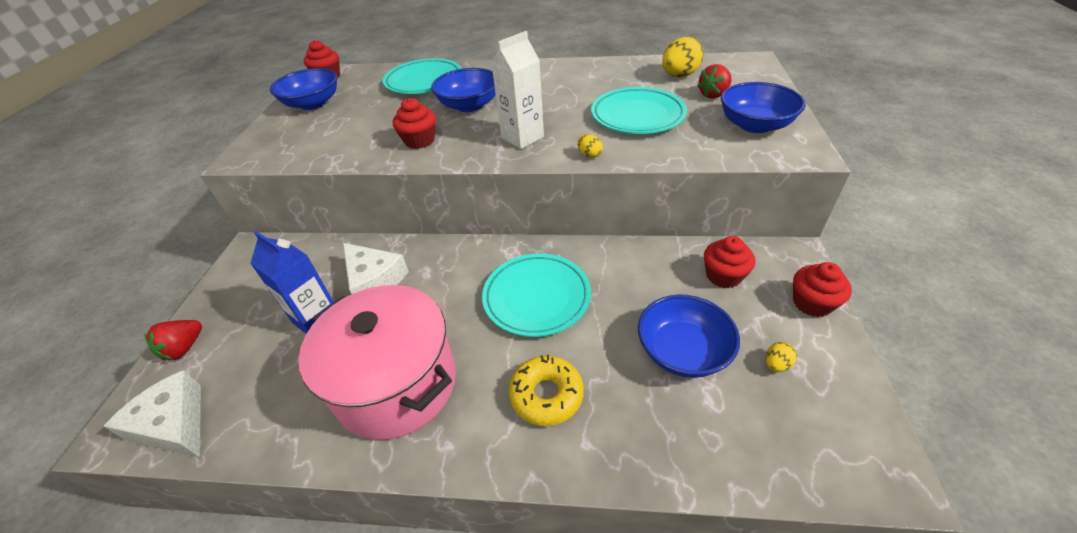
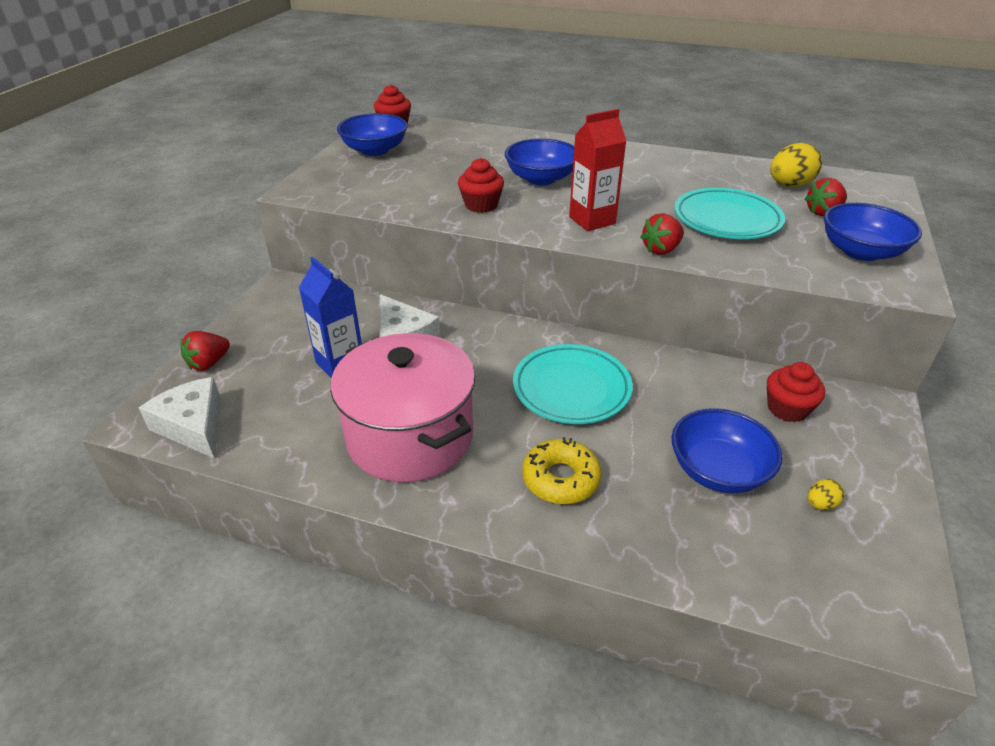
camera: 10 degrees right, 5 degrees down
(424, 81) = (496, 146): turquoise plate -> none
(522, 137) = (592, 220): white carton -> red carton
(589, 155) = (661, 250): yellow egg -> red strawberry
(812, 303) = (883, 455): red cupcake -> none

